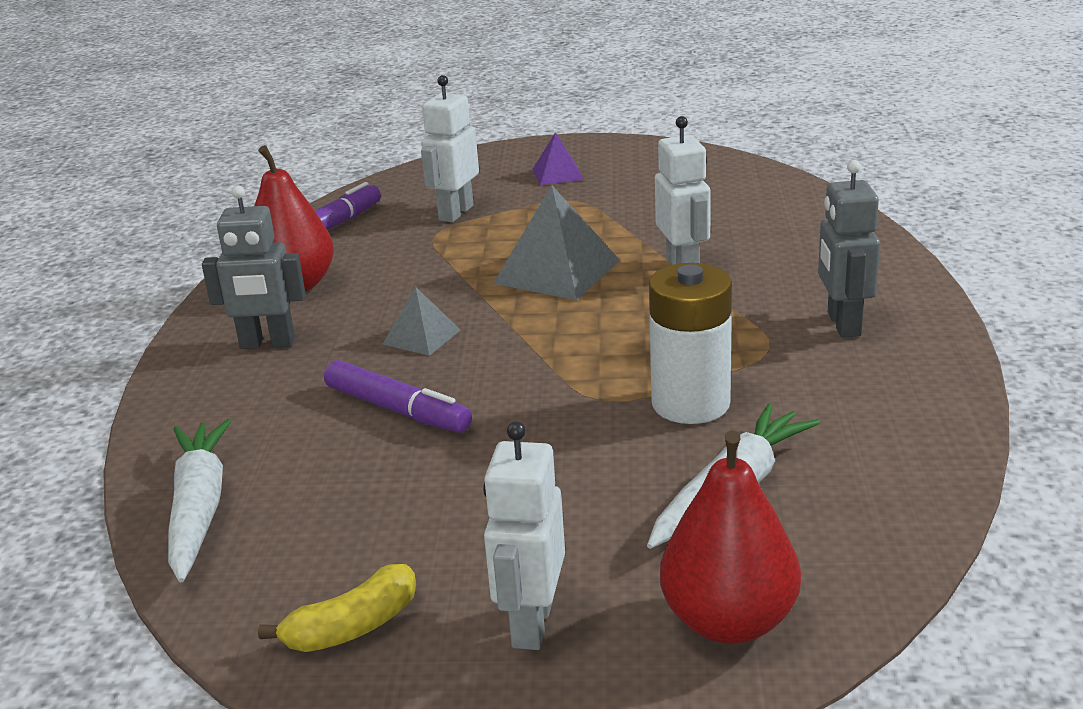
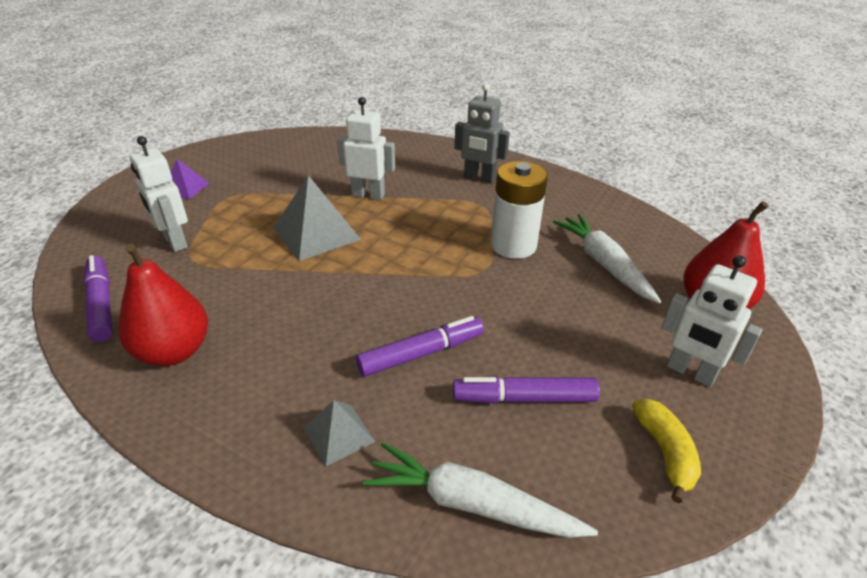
camera: 65 degrees left, 10 degrees up
(267, 344) = (252, 394): grey robot -> none
(374, 499) = (524, 398): none -> purple marker
(421, 337) = (334, 312): grey pyramid -> grey pyramid (339, 434)

